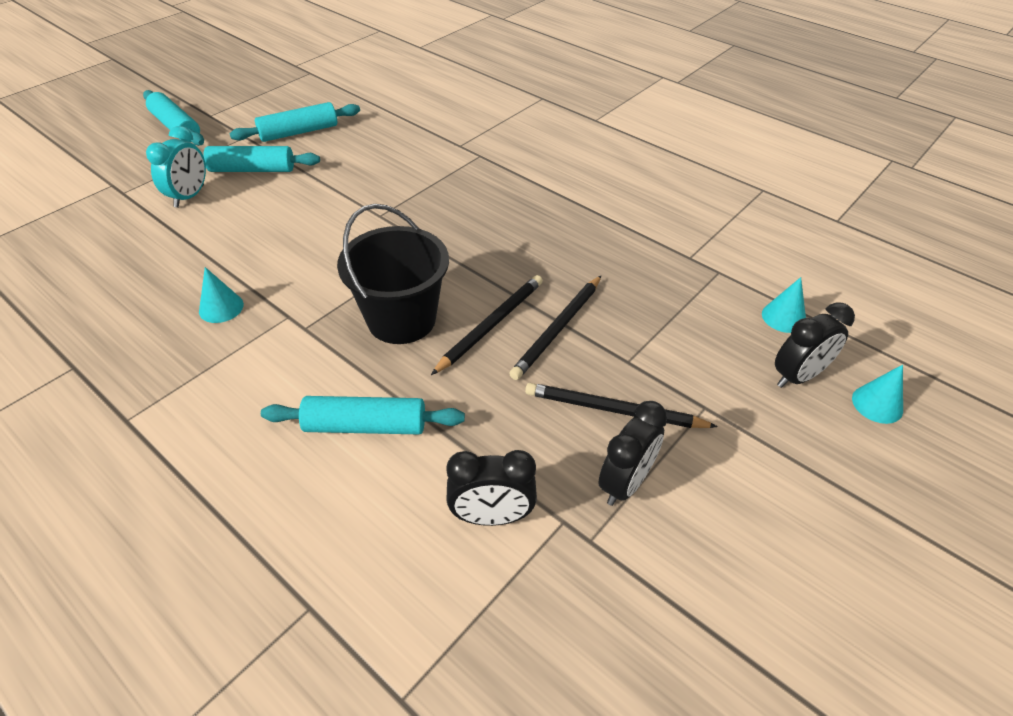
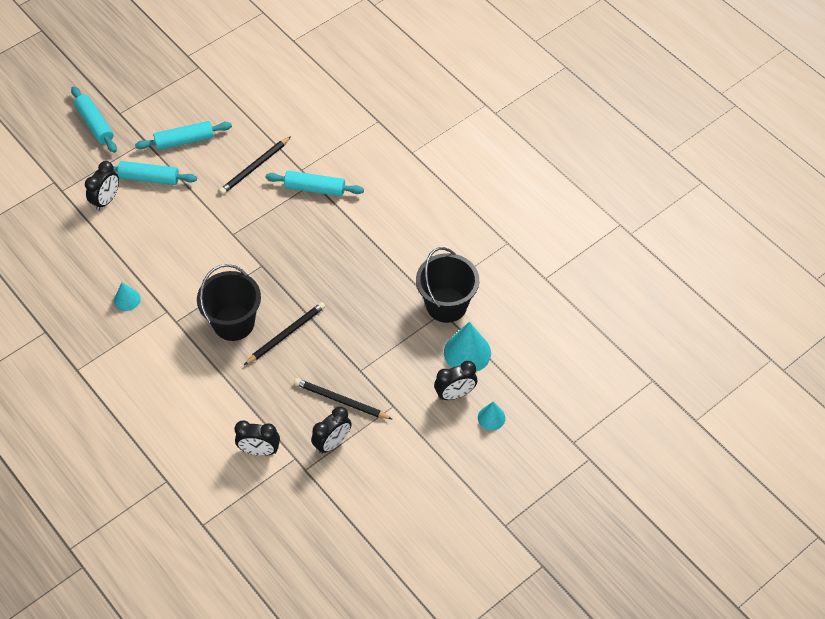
camera: 10 degrees right, 10 degrees up
(189, 196) = (106, 200): turquoise clock -> black clock
(365, 426) = (203, 391): turquoise rolling pin -> turquoise rolling pin (315, 188)
(558, 329) = (325, 342): black pencil -> black pencil (255, 167)
(720, 263) = (446, 305): none -> black bucket
(783, 317) = (467, 352): turquoise cone -> turquoise cone, size x1.76

